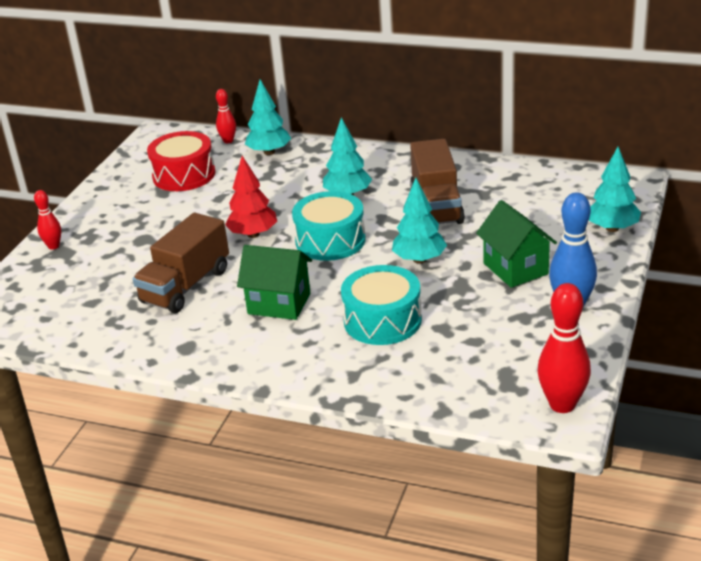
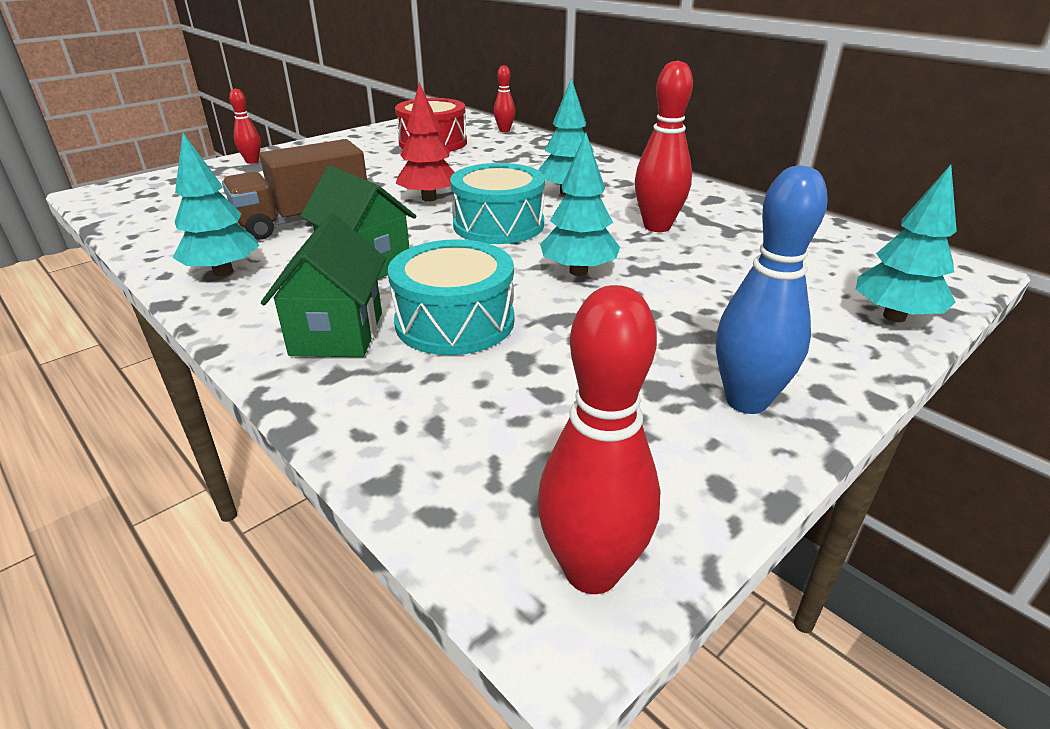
camera: 25 degrees right, 0 degrees up
(269, 152) = (530, 145): turquoise tree -> turquoise tree (223, 271)
(436, 206) = (657, 227): brown truck -> red bowling pin
(515, 269) = (699, 321): green house -> green house (337, 334)

